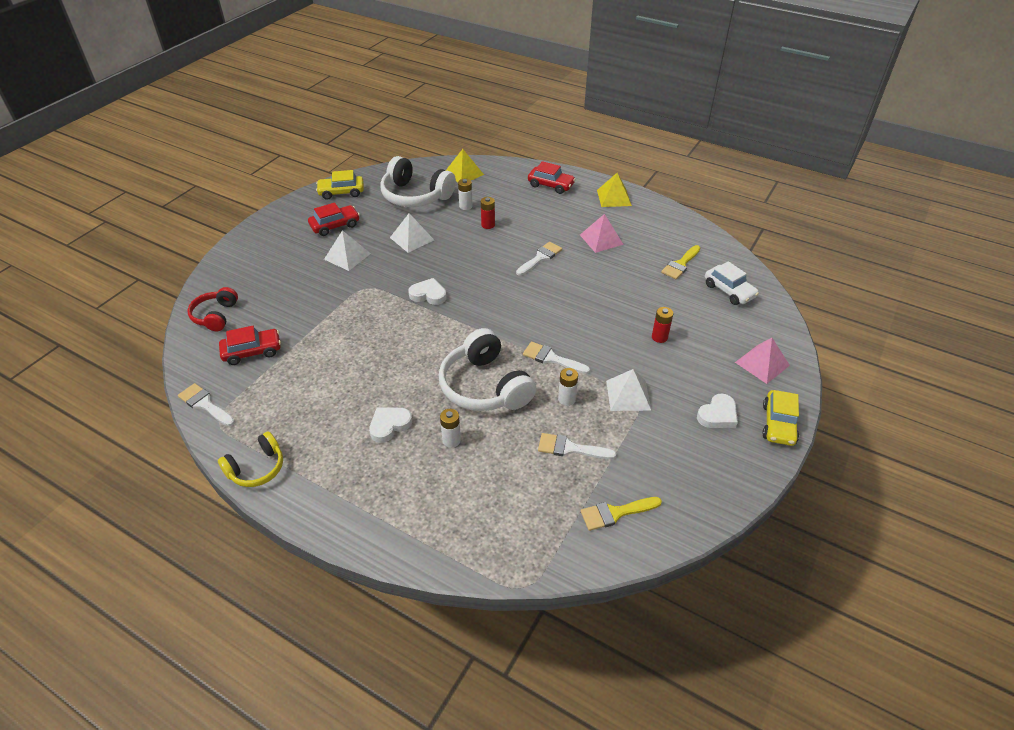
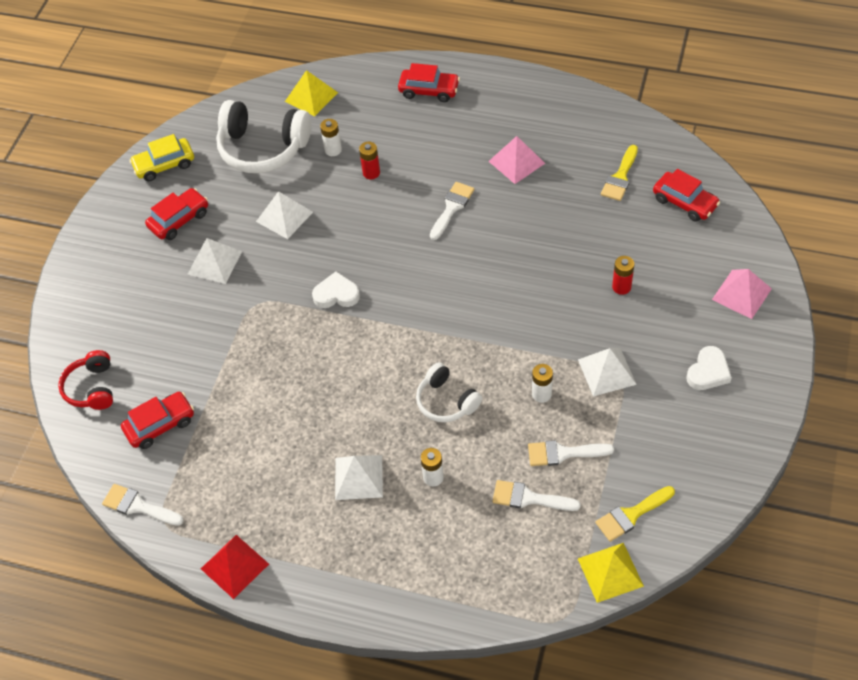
camera: 10 degrees left, 10 degrees up
(256, 468) = (234, 566): yellow headphones -> red pyramid
(389, 425) = (358, 477): white heart -> white pyramid
(485, 386) = (446, 401): white headphones -> white headphones, size x0.58
(551, 358) = (509, 346): white brush -> white brush (529, 498)
(614, 198) = (513, 92): yellow pyramid -> yellow pyramid (610, 572)
(729, 291) = (684, 202): white car -> red car
(778, 424) = (774, 366): yellow car -> none

